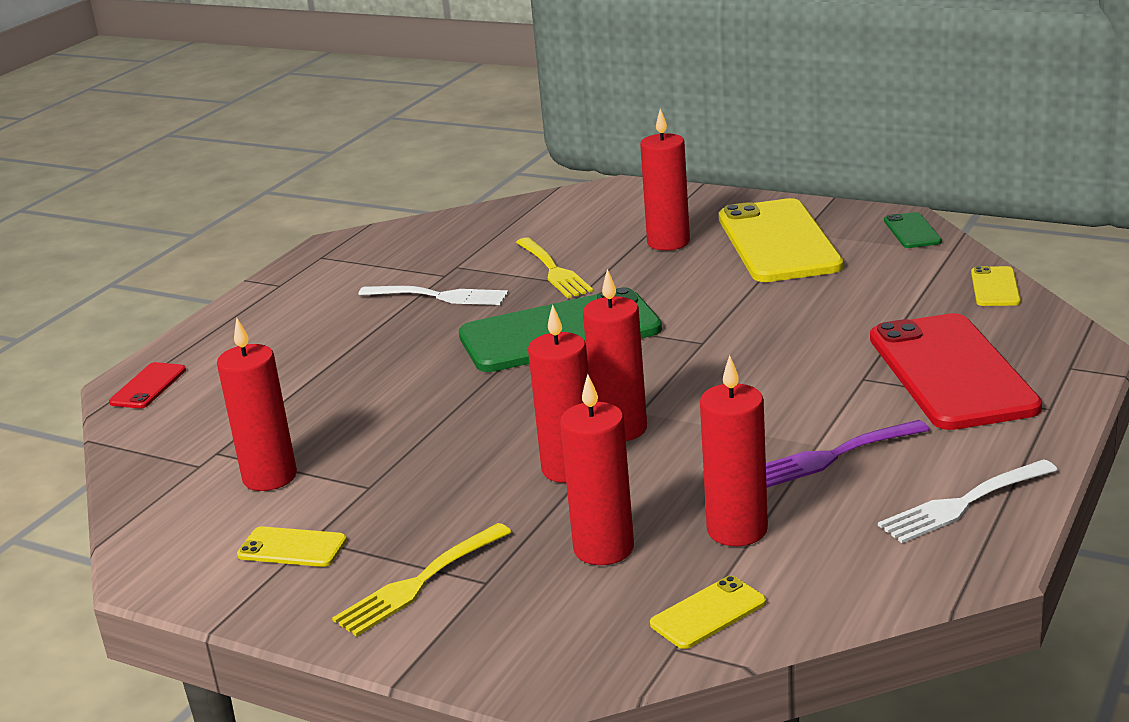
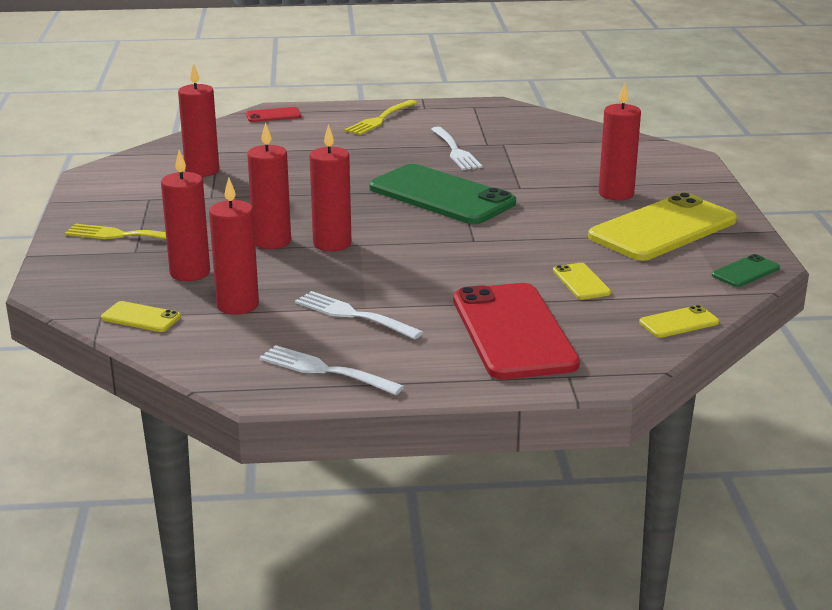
camera: 55 degrees right, 0 degrees up
(292, 548) = (136, 197): yellow phone -> yellow phone (581, 282)
(553, 270) = (529, 171): yellow fork -> yellow fork (380, 119)
(832, 456) = (353, 315): purple fork -> white fork
(951, 372) = (513, 332): red phone -> red phone turned 60 degrees counterclockwise

